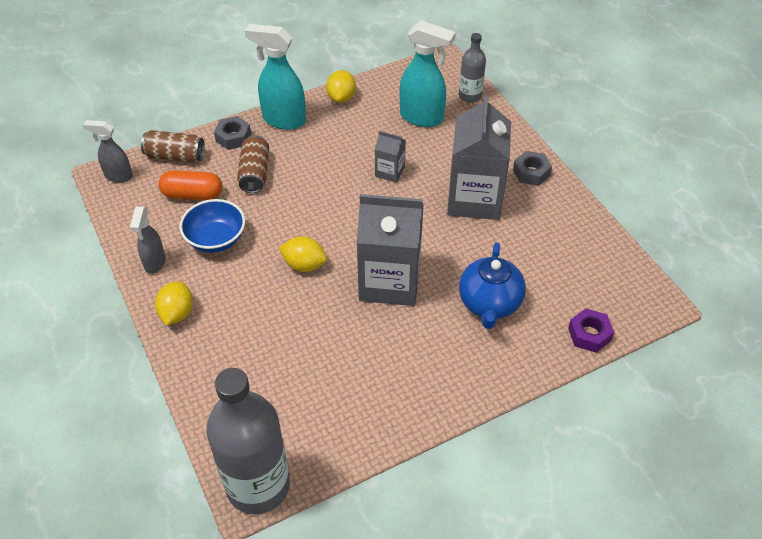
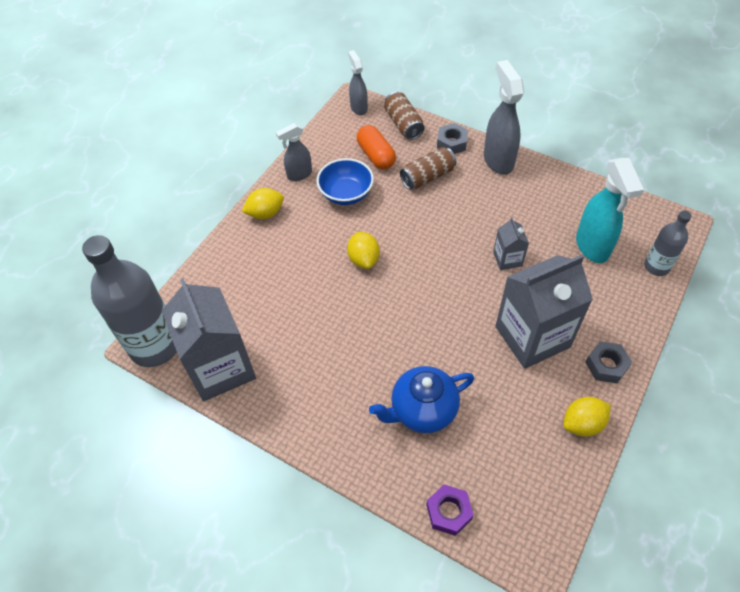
camera: 60 degrees right, 5 degrees up
(283, 120) = (498, 160): turquoise spray bottle -> grey spray bottle
(341, 98) = (559, 180): yellow lemon -> yellow lemon (582, 424)
(389, 281) = (390, 324): grey carton -> grey carton (221, 368)

